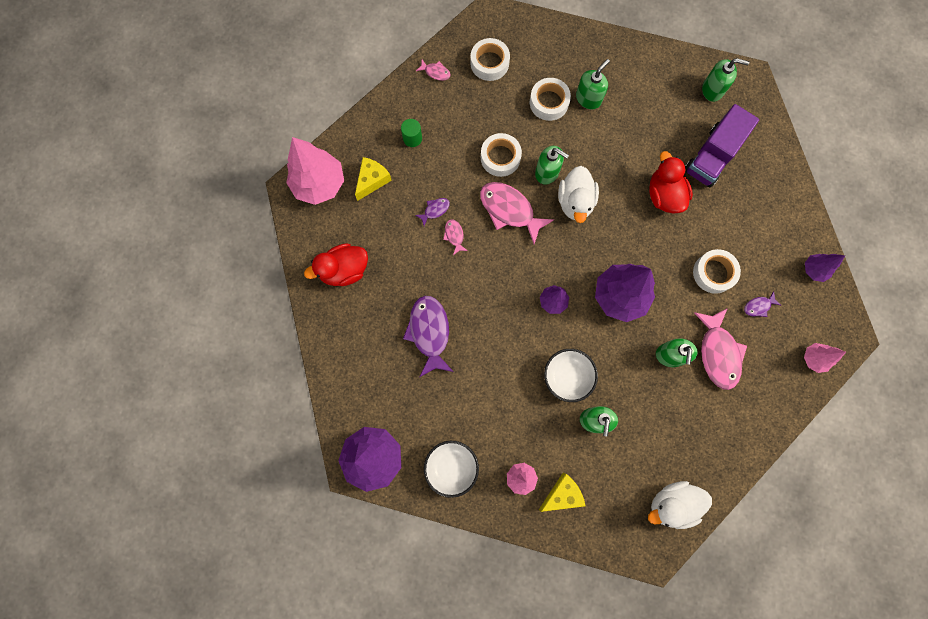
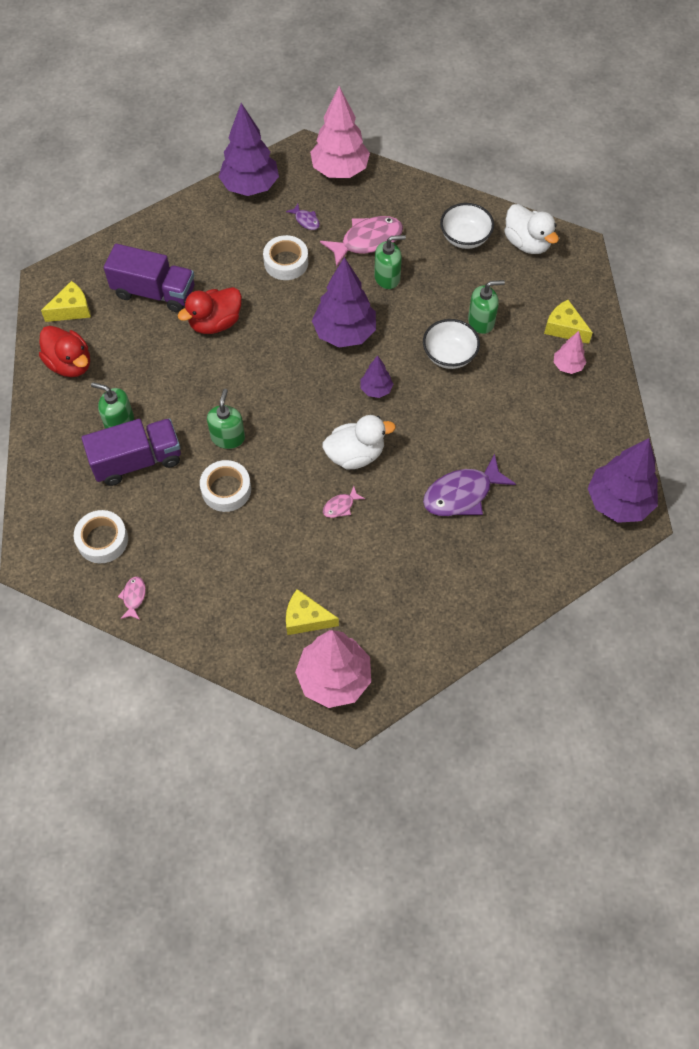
camera: 110 degrees left, 15 degrees down
(344, 270) = (430, 608): red duck -> red duck (70, 364)
(412, 138) = (234, 592): green cylinder -> none
(435, 210) = (317, 536): purple fish -> none
(451, 467) = (589, 428): white bowl -> white bowl (465, 238)
(509, 210) = (288, 460): pink fish -> none
(549, 102) = (137, 461): white tape -> purple truck
(575, 202) = (254, 400): white duck -> white duck (355, 455)
(712, 90) = (72, 309): green soap dispenser -> yellow cheese
(813, 270) = (250, 187): purple tree -> purple tree, size x1.99
(813, 359) = (340, 170): pink tree -> pink tree, size x1.99

